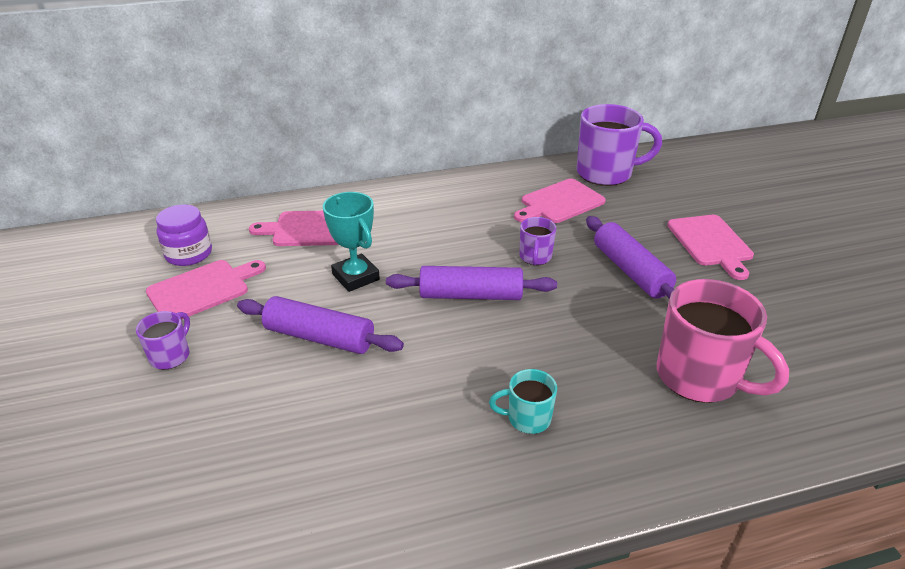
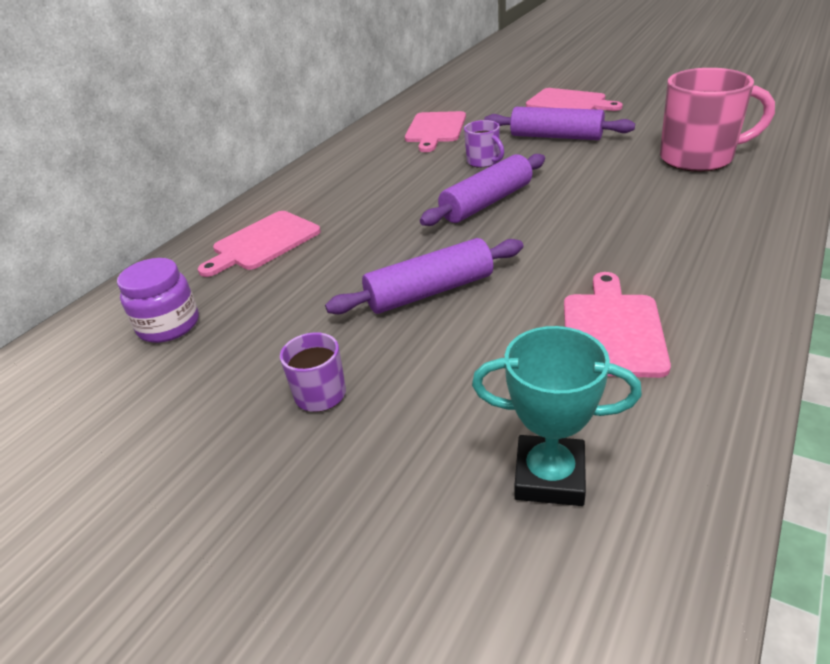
camera: 40 degrees left, 0 degrees up
(202, 289) = (244, 336): pink cutting board -> pink cutting board (612, 330)
(355, 277) = (375, 244): turquoise trophy -> turquoise trophy (549, 476)
(527, 418) = (663, 233): turquoise mug -> none
(606, 173) = (432, 102): purple mug -> none

